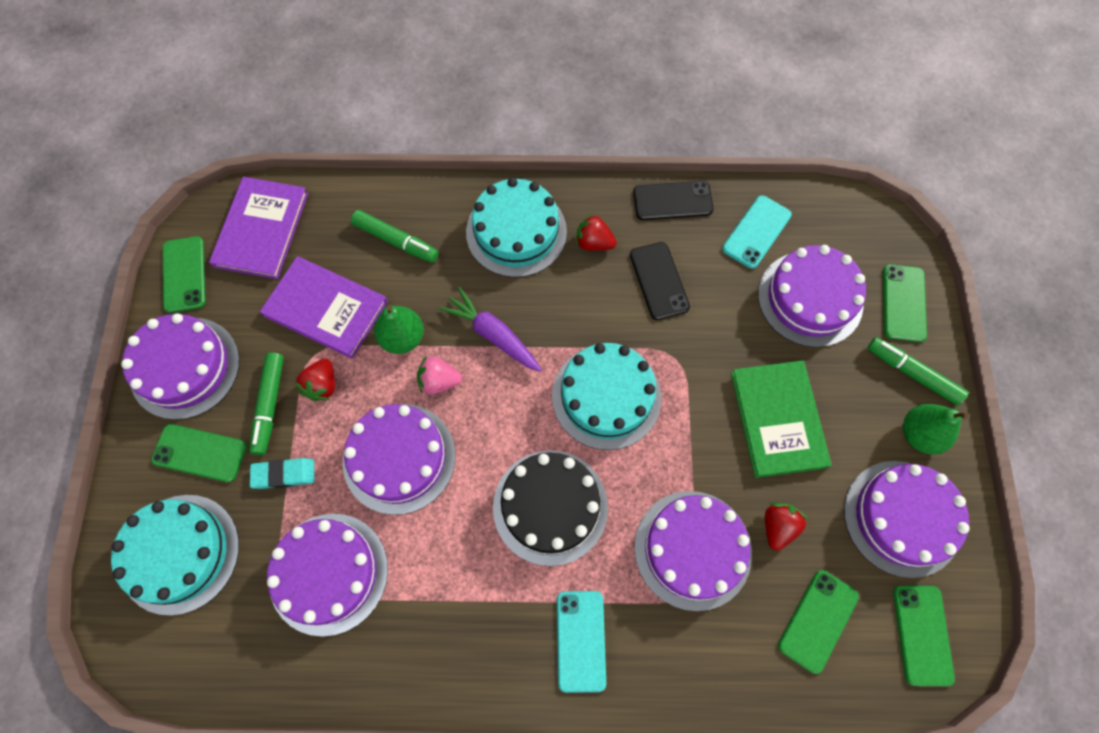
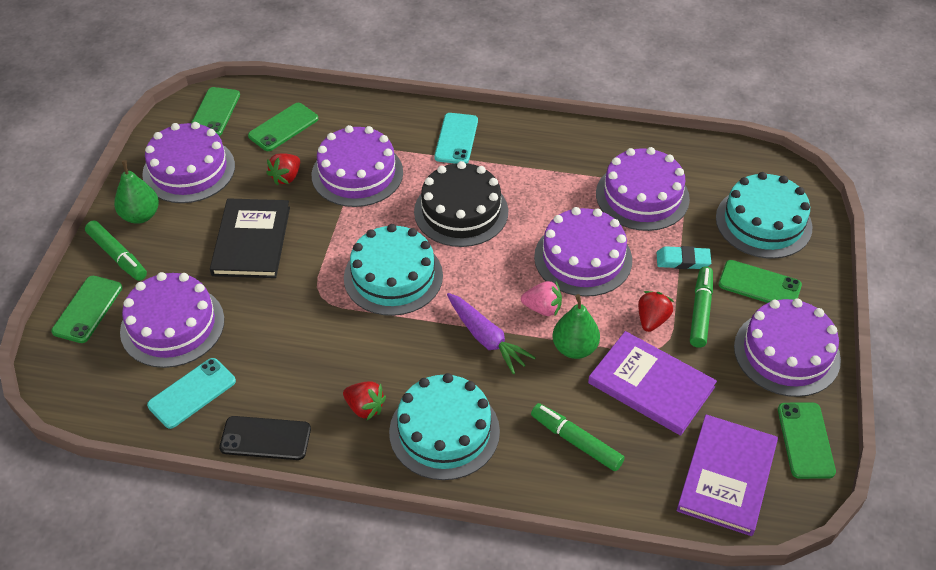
camera: 170 degrees left, 20 degrees down
(659, 281) = (311, 362): black phone -> none
(778, 419) = (251, 241): green book -> black book

